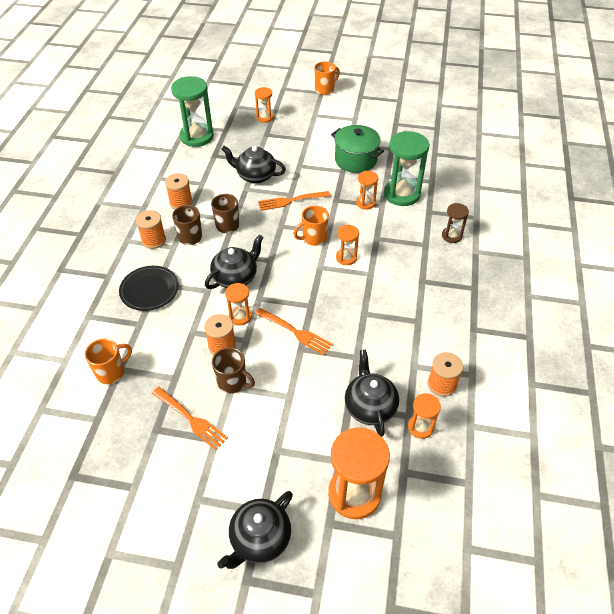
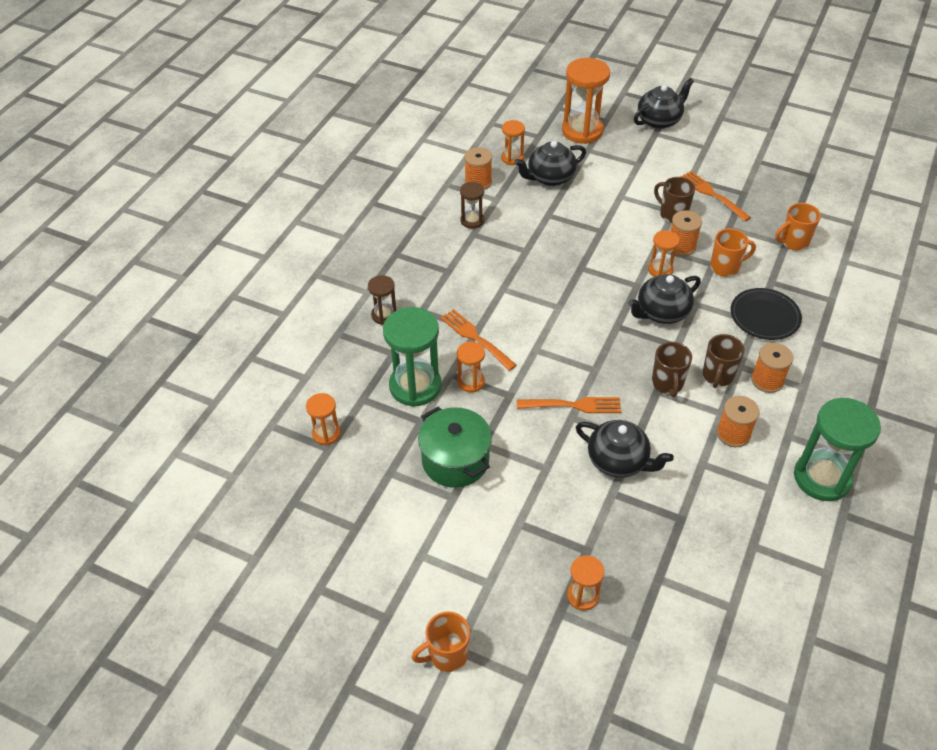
camera: 165 degrees left, 0 degrees up
(197, 137) = (711, 571): green hourglass -> green hourglass (822, 478)
(294, 332) = (604, 246): orange fork -> orange fork (476, 338)
(313, 238) = (556, 343): orange mug -> orange mug (725, 267)
(346, 257) = (524, 312): orange hourglass -> orange hourglass (326, 433)
(370, 406) = (550, 177): black teapot -> black teapot turned 60 degrees clockwise
(426, 335) = (472, 220): none -> brown hourglass

